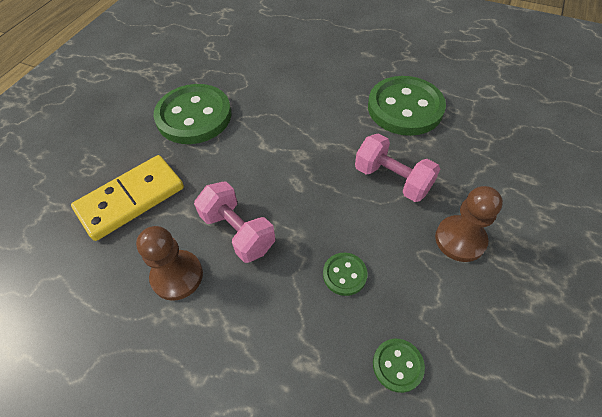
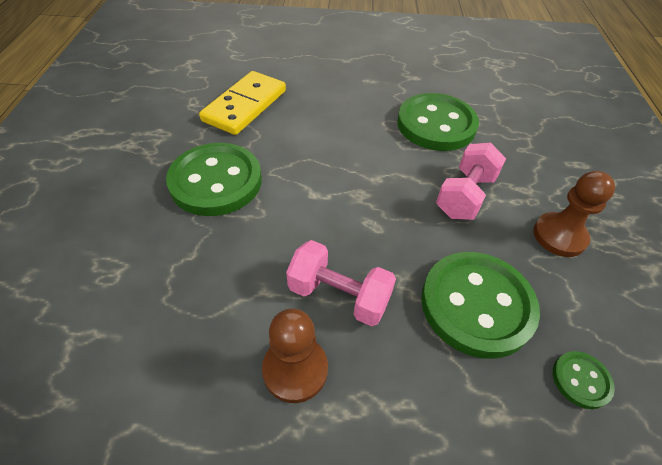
camera: 25 degrees left, 5 degrees down
(131, 199) = (187, 297): yellow domino -> yellow domino (245, 106)
(344, 274) = (476, 305): green button -> green button, size x2.23
(392, 179) = (465, 196): pink dumbbell -> pink dumbbell turned 75 degrees counterclockwise

